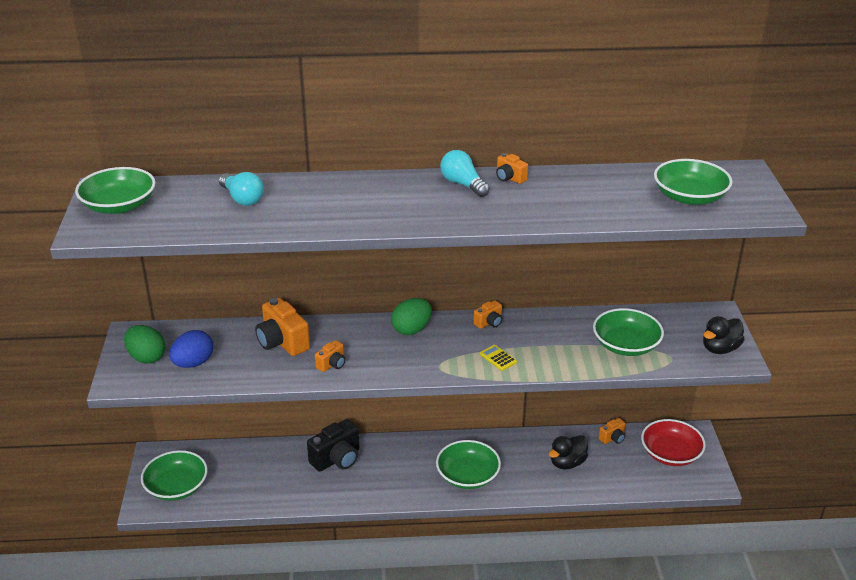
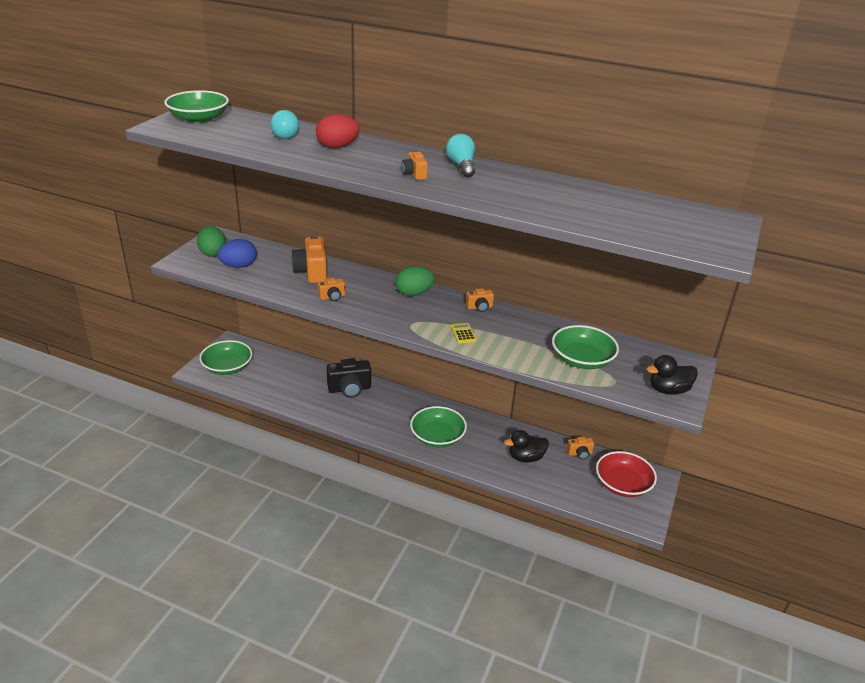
camera: 25 degrees right, 0 degrees up
(315, 198) = (337, 147): none -> red egg
(509, 178) = (505, 171): orange camera -> orange camera (414, 174)
(689, 197) = (654, 223): green bowl -> none

